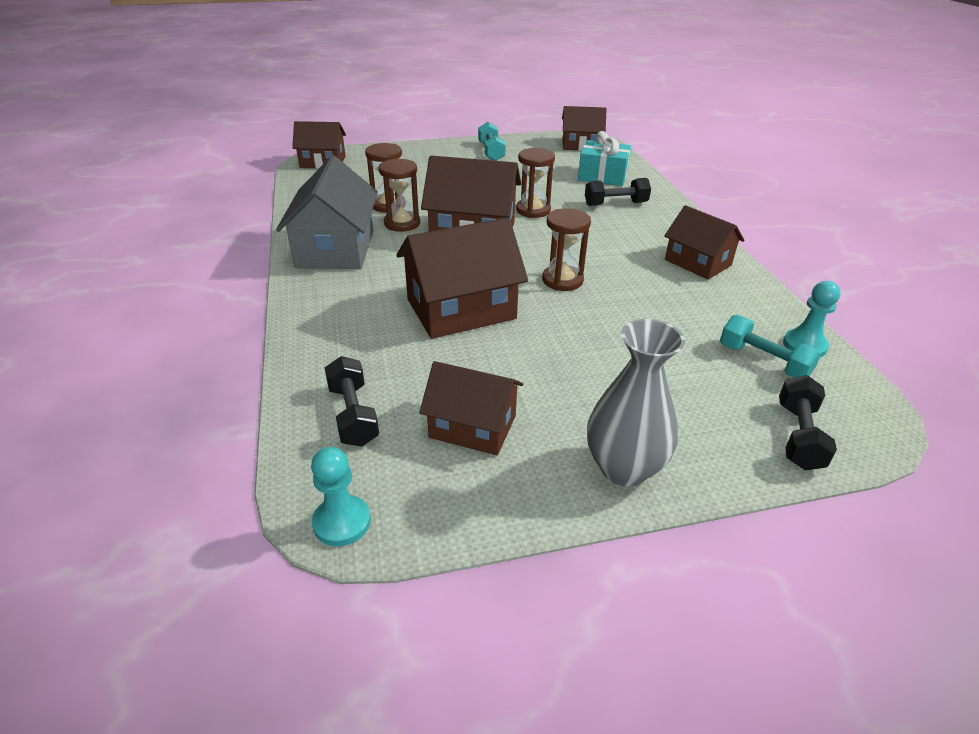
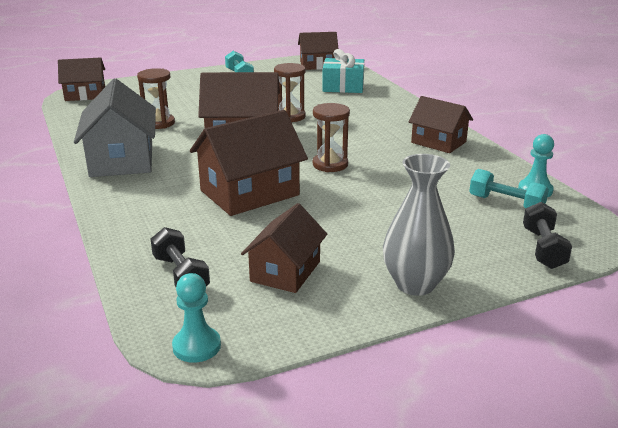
camera: 10 degrees left, 10 degrees down
(402, 223) = (176, 136): brown hourglass -> none
(473, 426) = (285, 271): brown house -> brown house turned 75 degrees counterclockwise
(615, 204) = (359, 106): black dumbbell -> none

